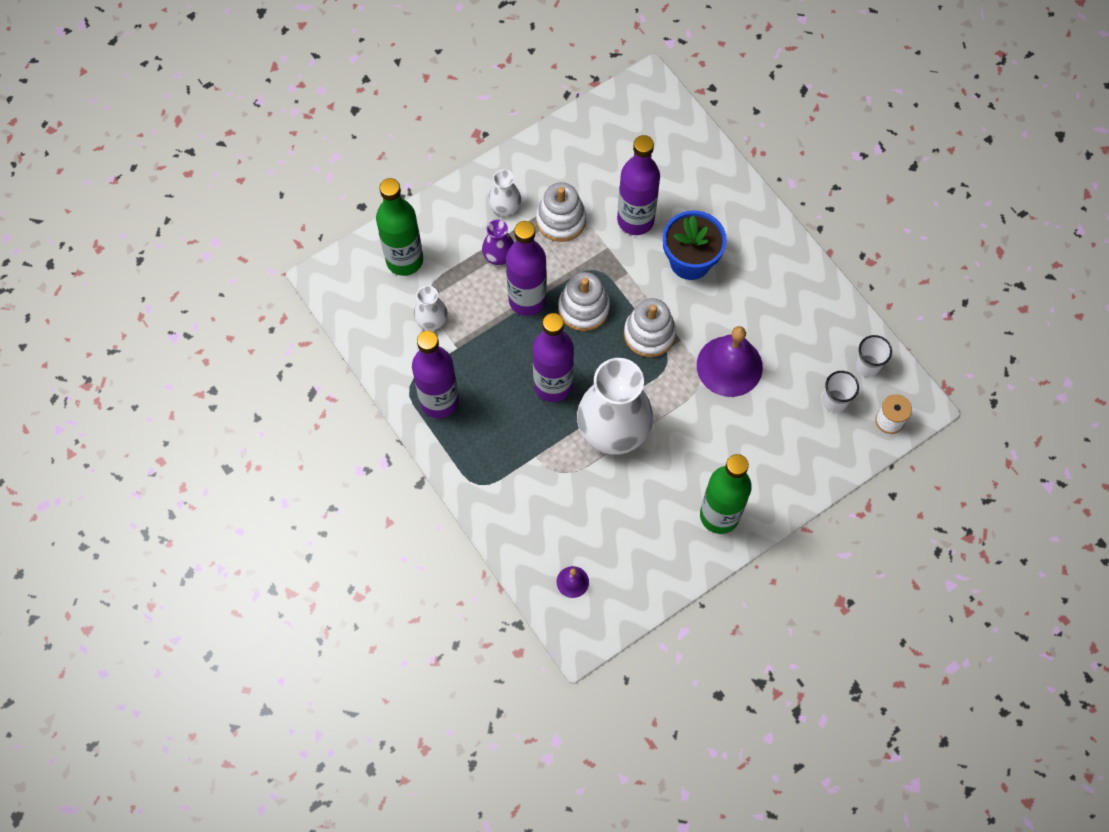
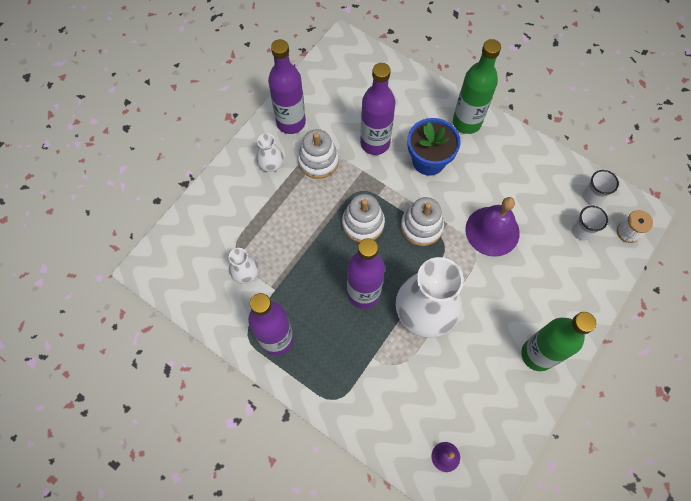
camera: 20 degrees left, 0 degrees up
(404, 260) = (206, 232): green bottle -> green bottle (466, 122)
(499, 255) = (280, 203): purple vase -> none
(527, 300) = (316, 231): purple bottle -> purple bottle (291, 122)

